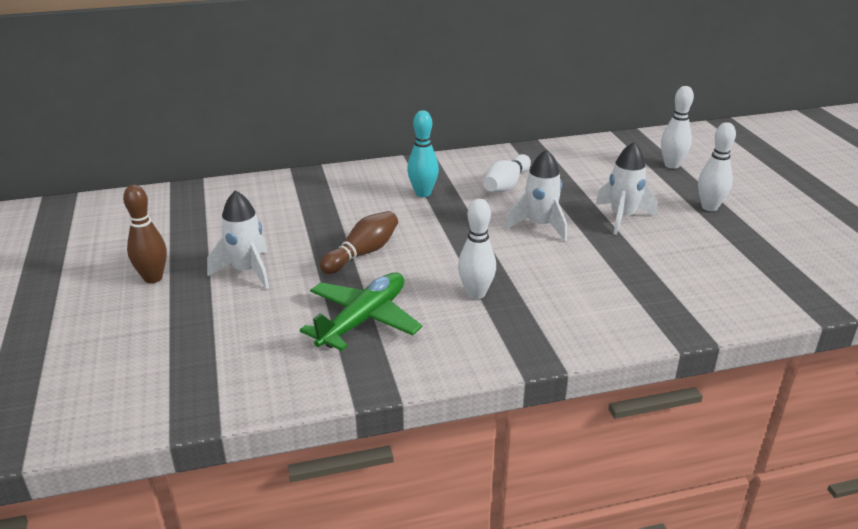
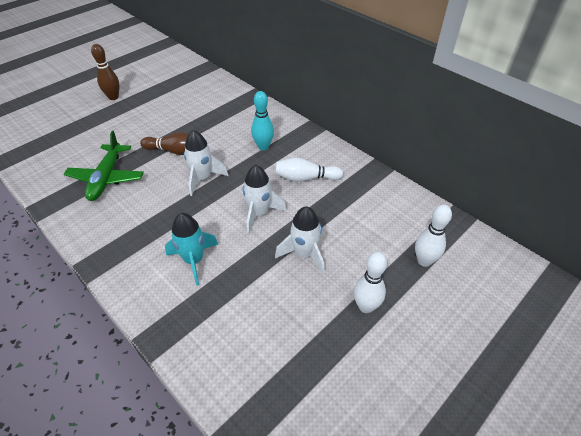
camera: 60 degrees right, 15 degrees up
(247, 271) = (134, 121): white rocket -> white rocket (202, 178)
(363, 320) = (106, 178): green plane -> green plane turned 90 degrees clockwise
(476, 293) = (155, 212): white bowling pin -> none
(584, 284) = (194, 260): none -> turquoise rocket

